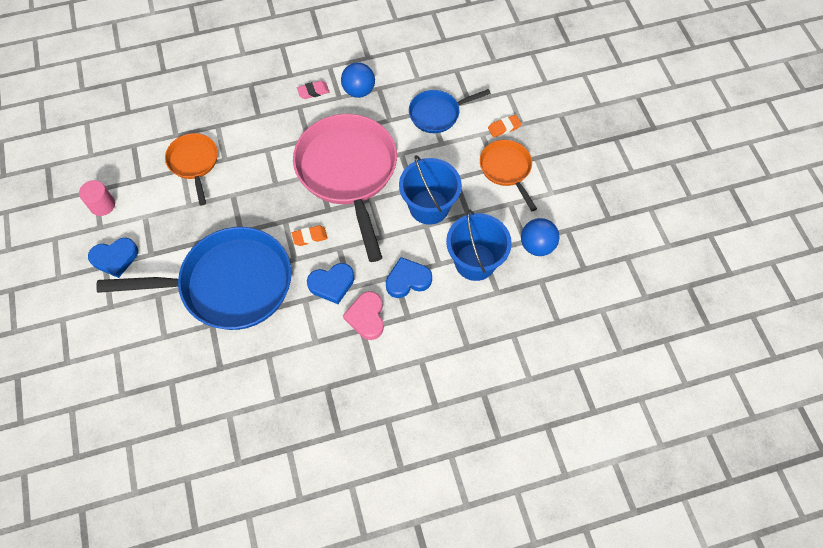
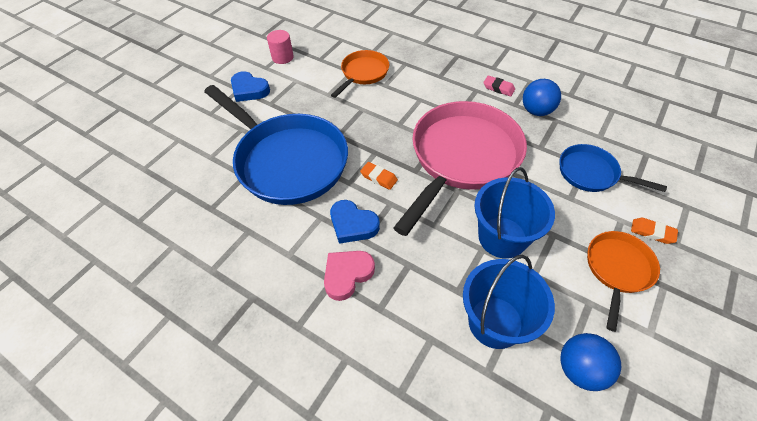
camera: 50 degrees right, 10 degrees down
(407, 280) = (415, 278): blue heart -> none

